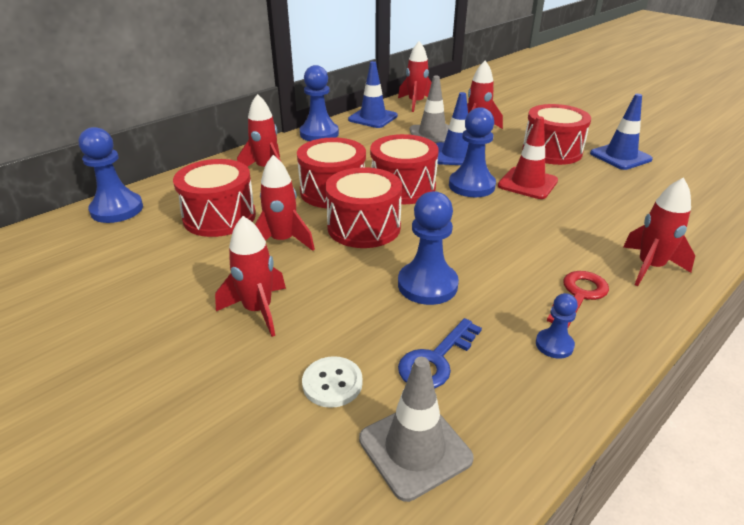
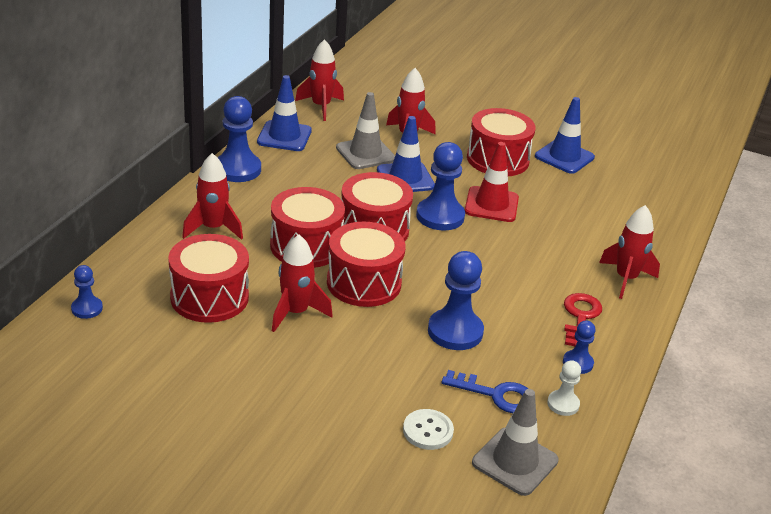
camera: 25 degrees left, 0 degrees up
(117, 209) = (87, 308): blue pawn -> blue pawn, size x0.54
(258, 310) = (324, 385): red rocket -> none
(436, 360) = (496, 395): blue key -> blue key turned 90 degrees counterclockwise
(514, 389) = (563, 404): none -> white pawn

